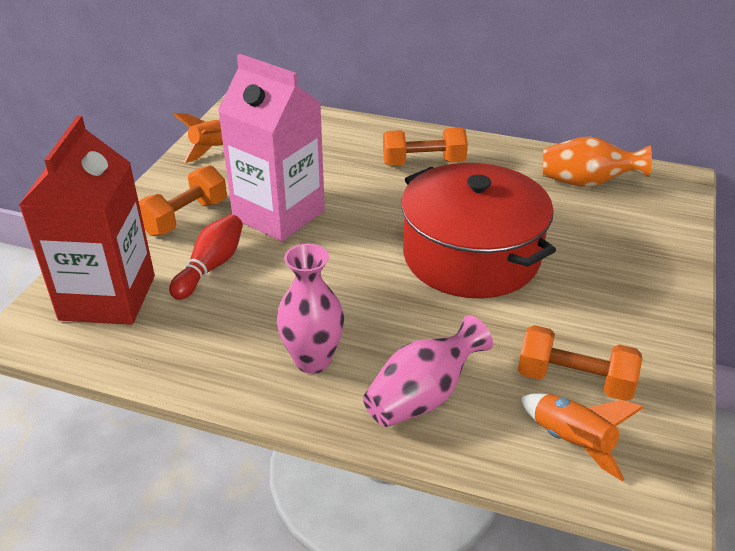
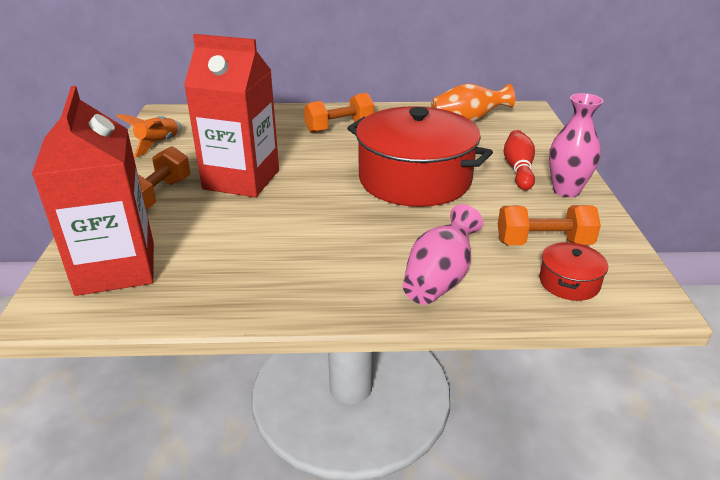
camera: 20 degrees left, 5 degrees down
(211, 267) = (202, 226): red bowling pin -> red bowling pin (518, 169)
(279, 214) = (241, 179): pink carton -> red carton
(313, 360) = (334, 274): pink vase -> pink vase (566, 190)
(571, 442) = (569, 282): orange rocket -> red pot

